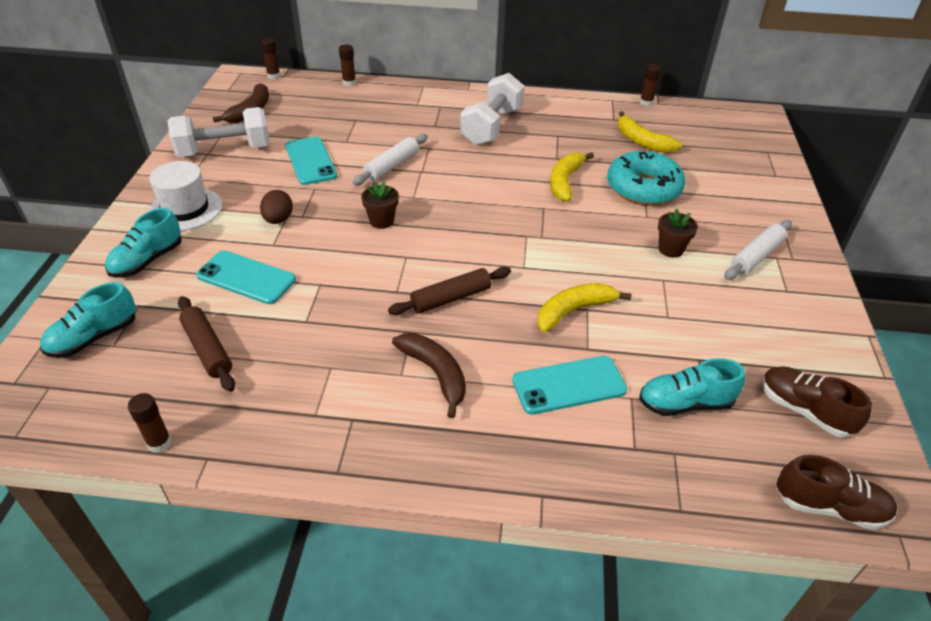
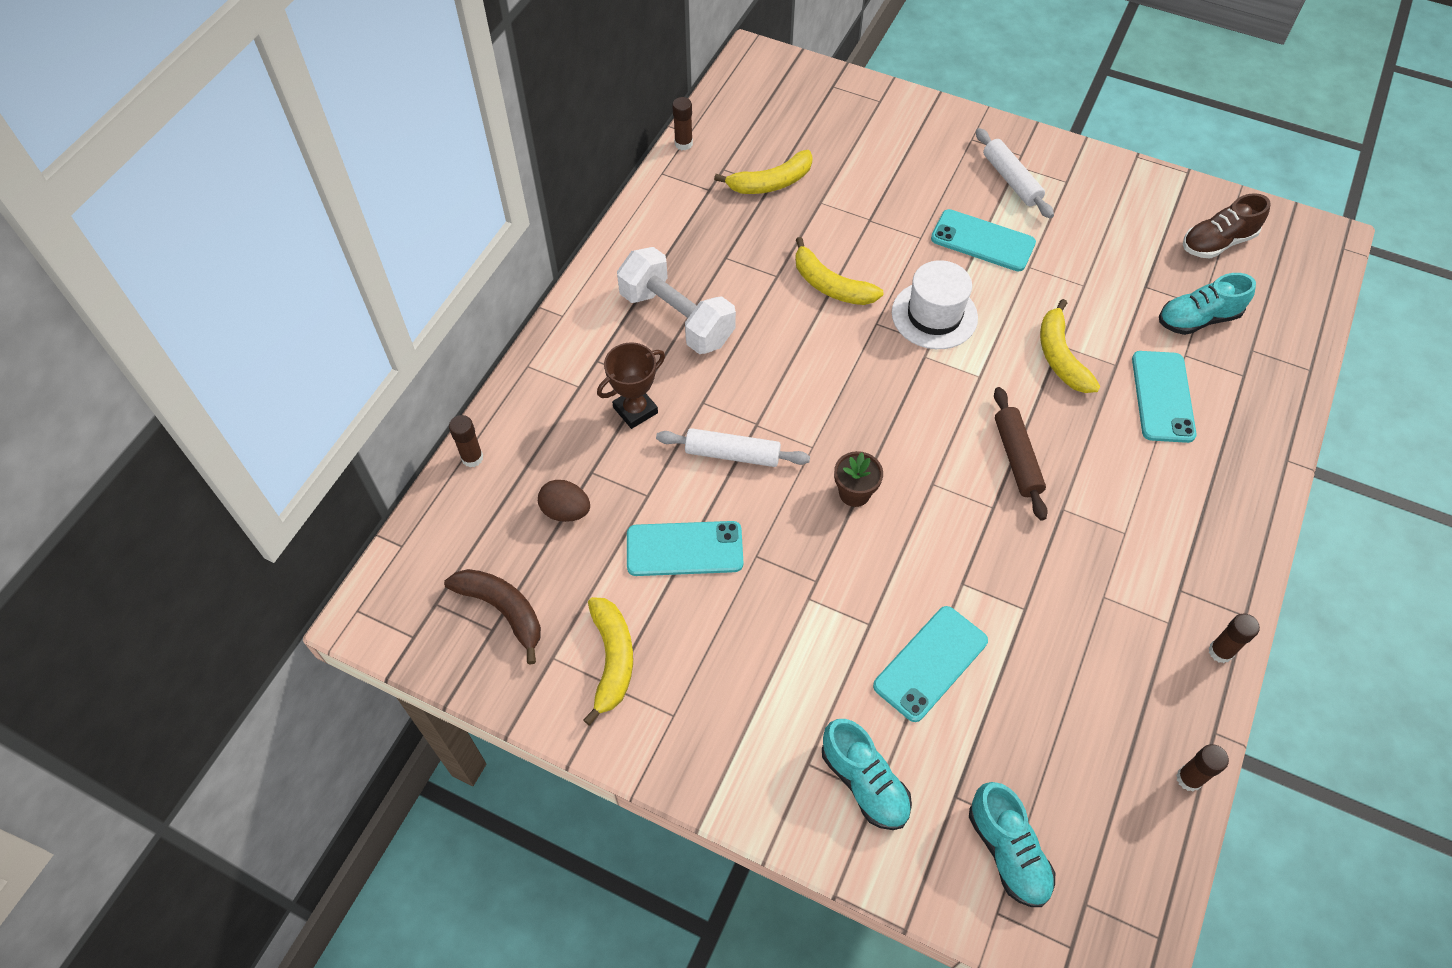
camera: 70 degrees left, 15 degrees up
(185, 209) = (755, 726): white hat -> white hat (934, 315)
(207, 349) = (1052, 719): brown rolling pin -> none
(225, 150) = (612, 660): white dumbbell -> yellow banana
(274, 76) = (396, 561): brown glue stick -> brown glue stick (1220, 652)
(278, 220) = (817, 610): brown egg -> brown egg (566, 511)
(392, 166) = (732, 454): white rolling pin -> white rolling pin turned 45 degrees counterclockwise
(409, 125) = (635, 410): none -> brown trophy
(436, 374) = (1129, 502): brown banana -> none
(643, 188) = (867, 219): turquoise donut -> none
(671, 249) = (982, 241): brown flower pot -> turquoise phone
(685, 403) = (1198, 319): turquoise shoe -> turquoise shoe turned 60 degrees clockwise
(829, 507) = (1315, 275): brown shoe -> none

